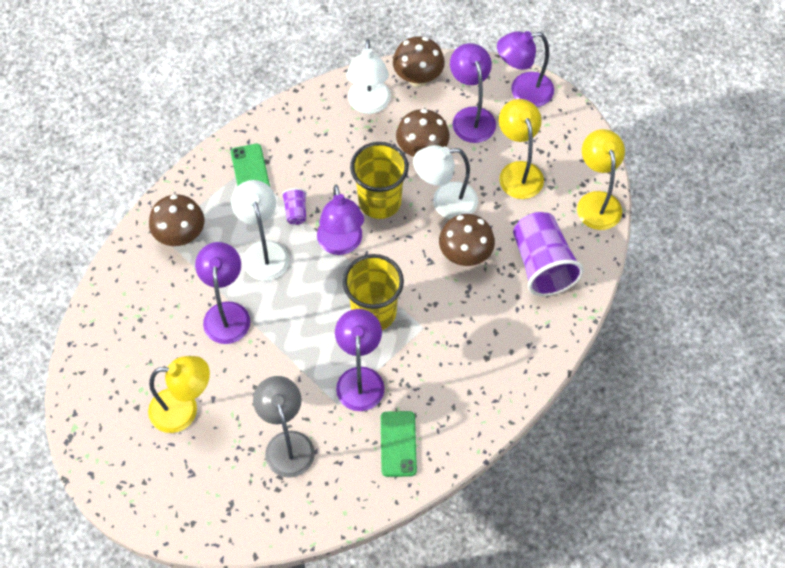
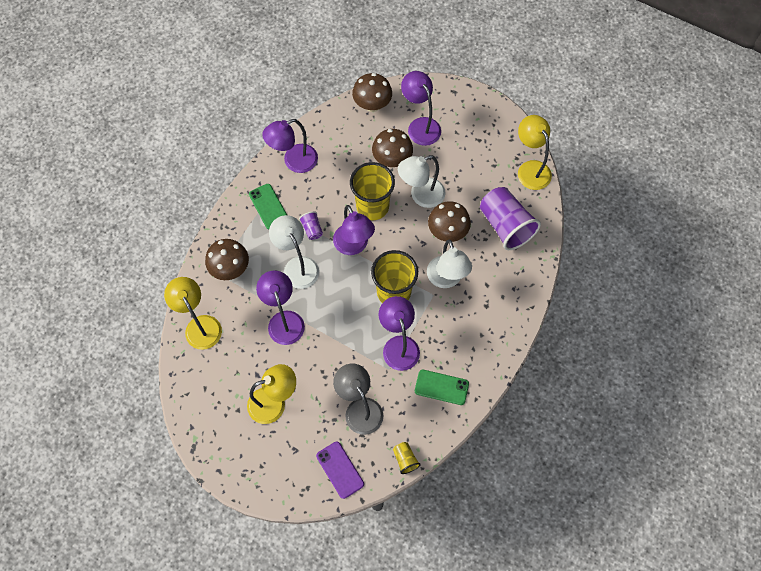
camera: 15 degrees left, 5 degrees up
(239, 512) = (340, 470): none -> purple phone
(324, 520) = (405, 459): none -> yellow cup
(369, 104) = (342, 134): white lamp -> white lamp (446, 279)
(398, 444) = (441, 387): green phone -> green phone turned 60 degrees counterclockwise
(518, 172) = (467, 159): yellow lamp -> yellow lamp (200, 325)
(523, 92) = (452, 98): purple lamp -> purple lamp (294, 162)

